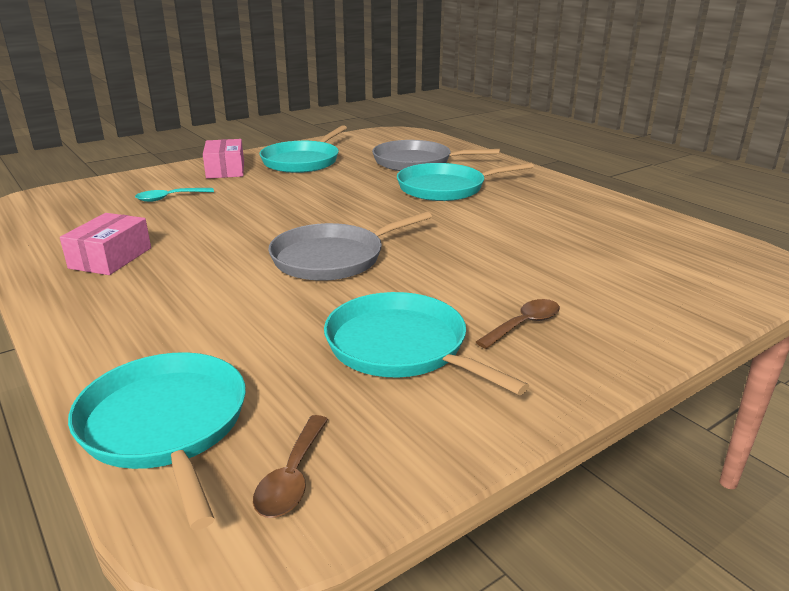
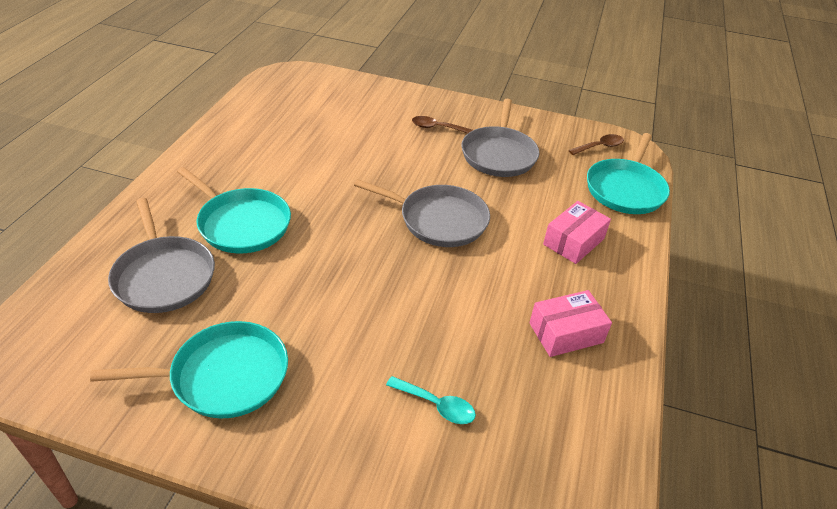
camera: 130 degrees left, 15 degrees up
(225, 170) = (312, 430): pink box -> pink box (573, 241)
(401, 347) = (499, 154): turquoise pan -> grey pan

